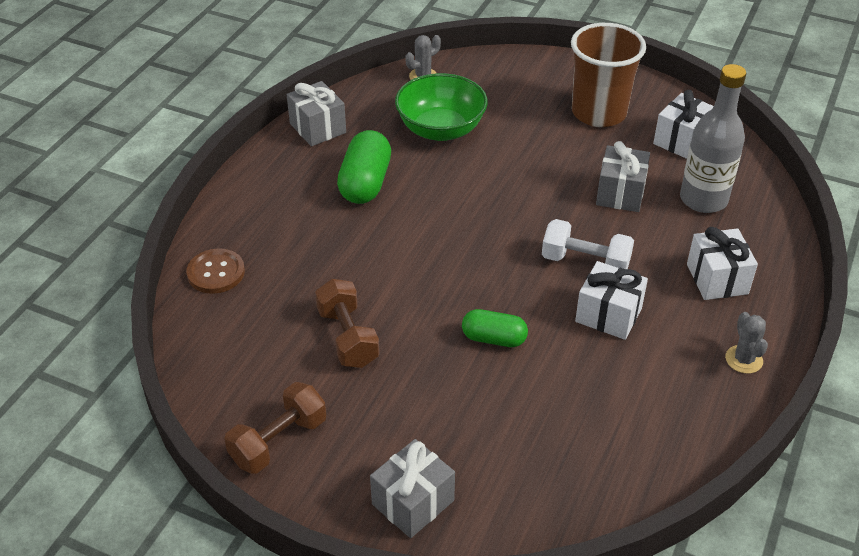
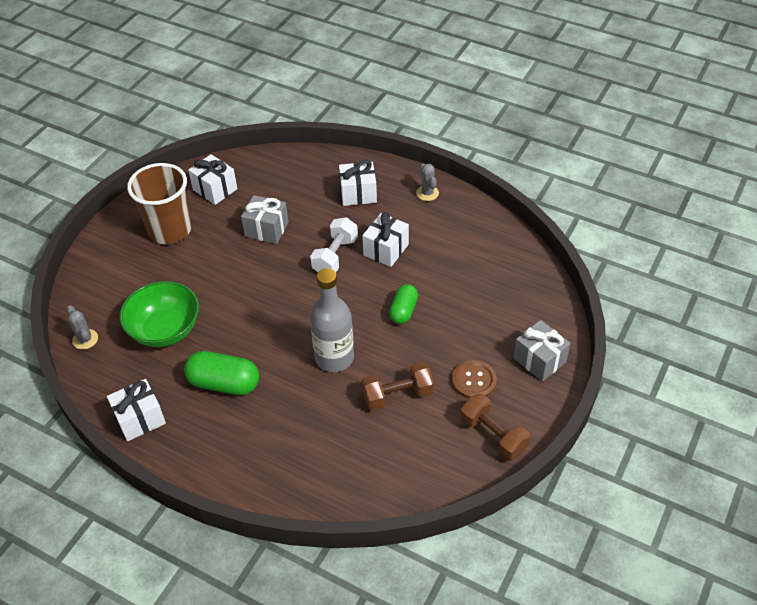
camera: 85 degrees left, 5 degrees up
(216, 273) = (319, 488): brown button -> brown button (474, 381)
(317, 128) = (140, 419): grey gift -> white gift
(703, 199) = (281, 188): grey bottle -> grey bottle (334, 358)
(744, 359) = (427, 193): grey cactus -> grey cactus turned 75 degrees clockwise

